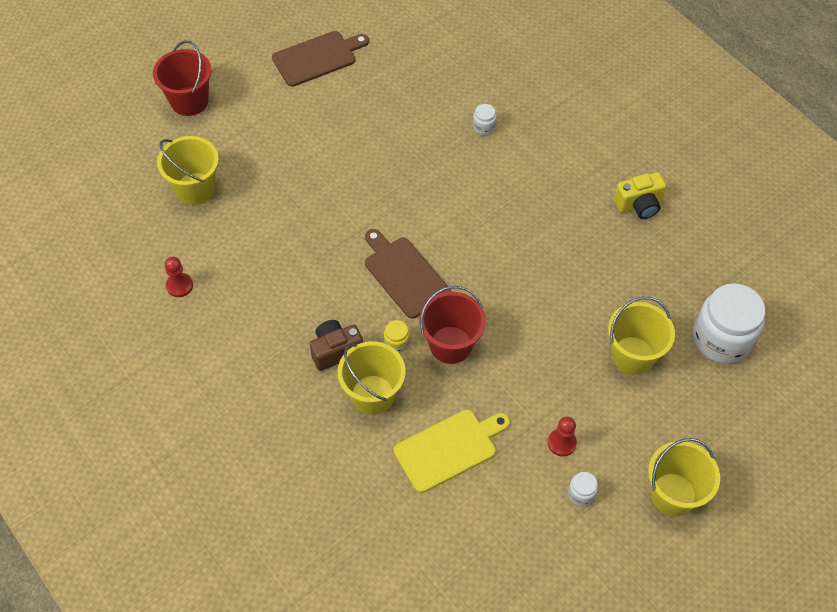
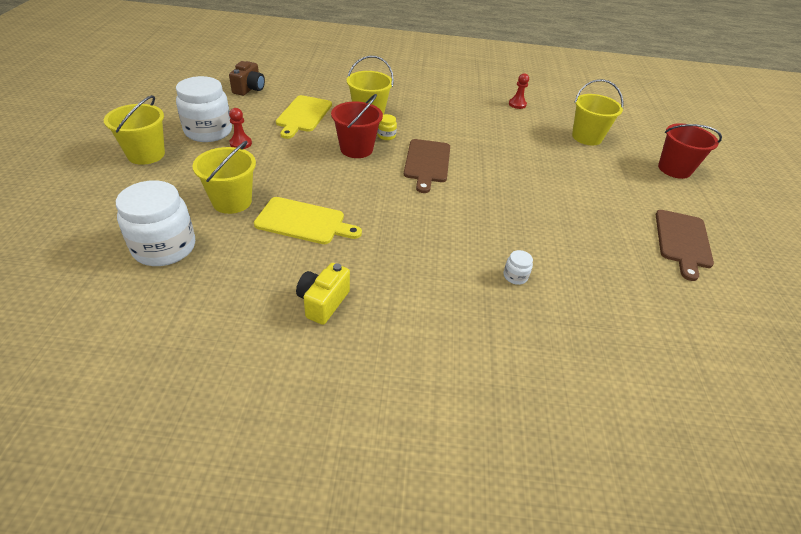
camera: 130 degrees right, 15 degrees down
(335, 351) = (411, 119): brown camera -> brown camera (249, 89)
(404, 274) = (427, 163): brown cutting board -> brown cutting board turned 90 degrees clockwise
(581, 493) = (208, 131): white jar -> white jar, size x2.39
(589, 286) = (304, 222): none -> yellow cutting board

